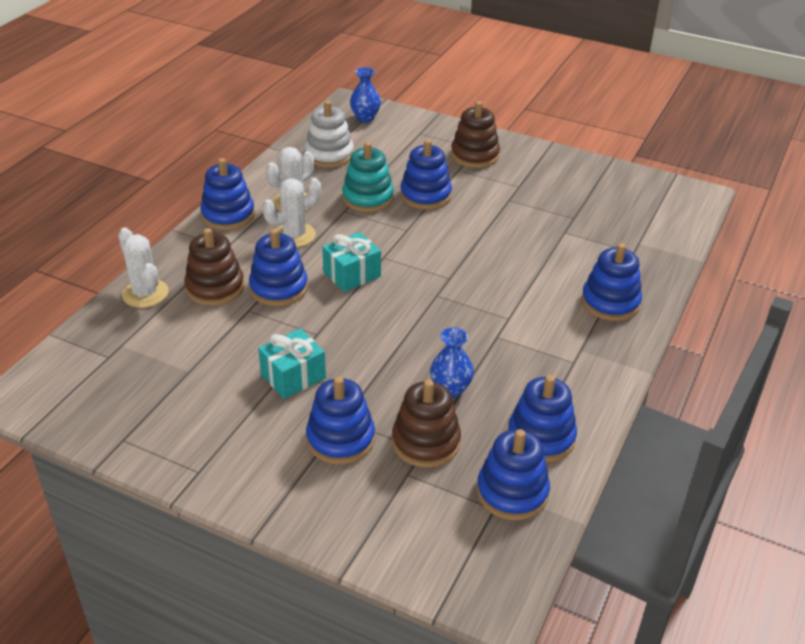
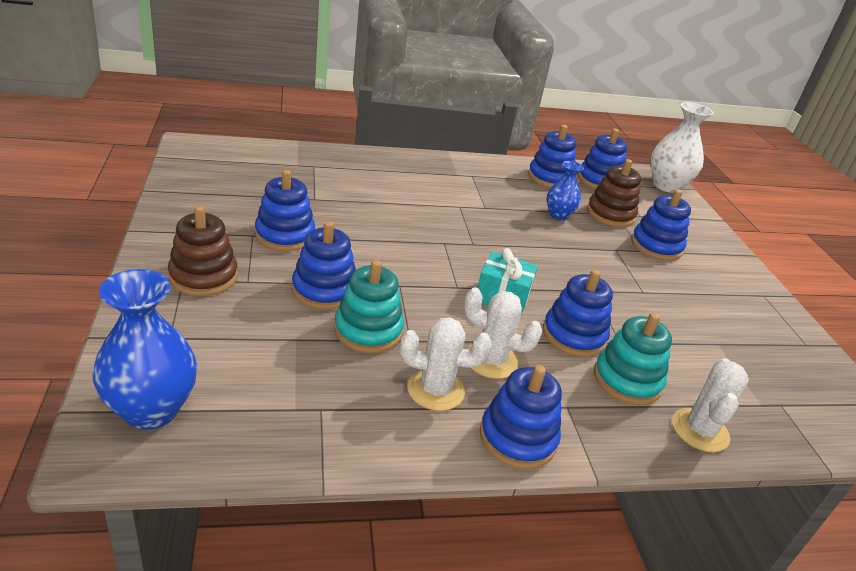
camera: 130 degrees left, 5 degrees down
(215, 288) = (627, 380): brown stacking toy -> turquoise stacking toy
(293, 376) = (644, 286): turquoise gift -> none
(329, 155) = (295, 404): white stacking toy -> none
(365, 118) = (151, 410): blue vase -> blue vase, size x1.68
(462, 578) = (666, 186): none -> white vase
(610, 302) = (392, 169): blue stacking toy -> blue stacking toy (285, 235)

